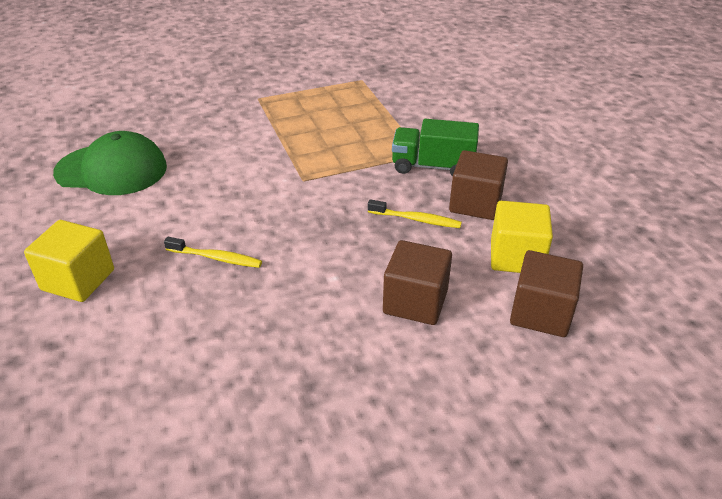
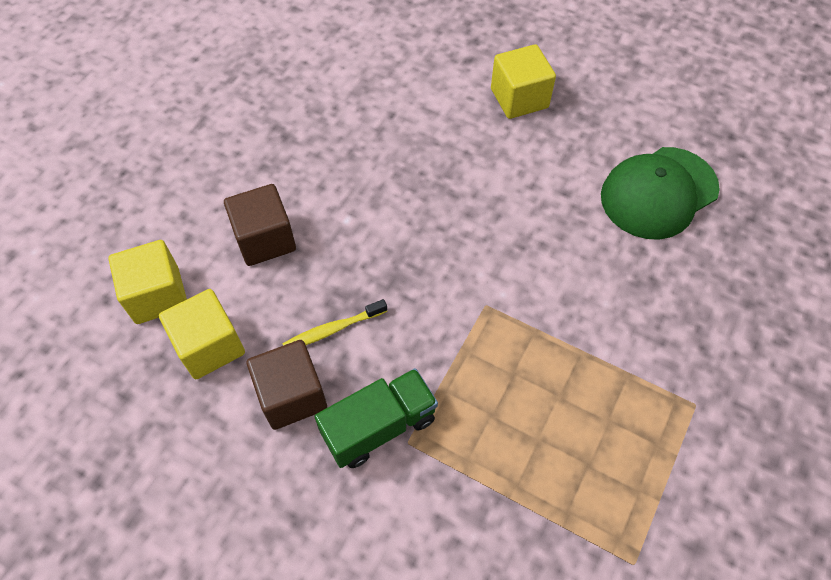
camera: 140 degrees right, 20 degrees up
(216, 258) = (452, 175): yellow toothbrush -> none
(541, 313) = (157, 295): brown cube -> yellow cube

